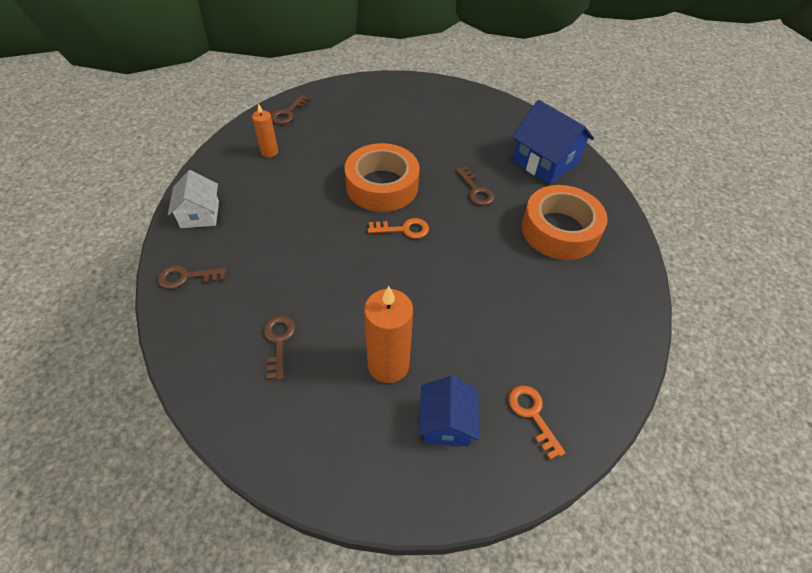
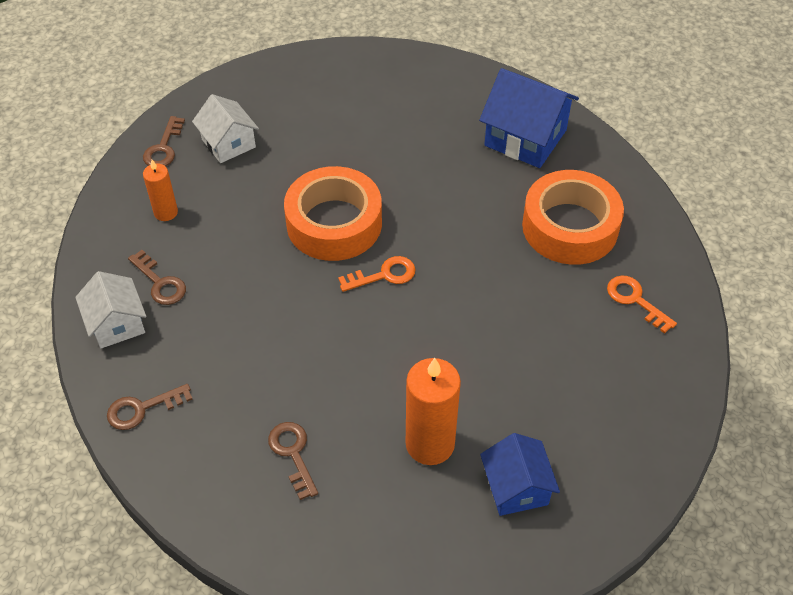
camera: 15 degrees left, 0 degrees up
(332, 119) = (228, 143): none -> white house
(475, 190) = (453, 199): brown key -> brown key (160, 283)
(532, 415) = (604, 452): orange key -> orange key (635, 300)

